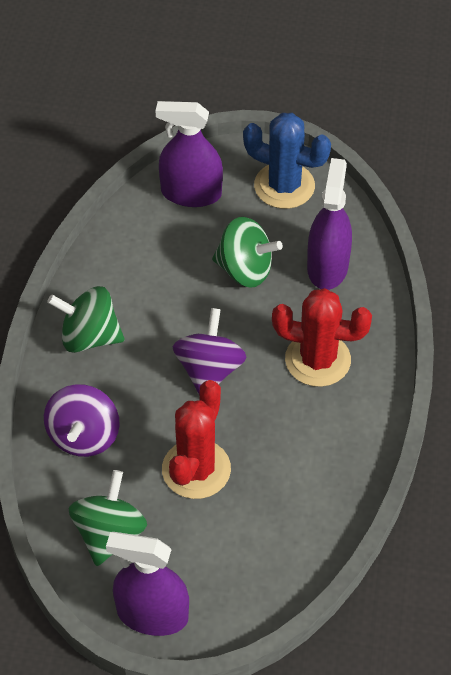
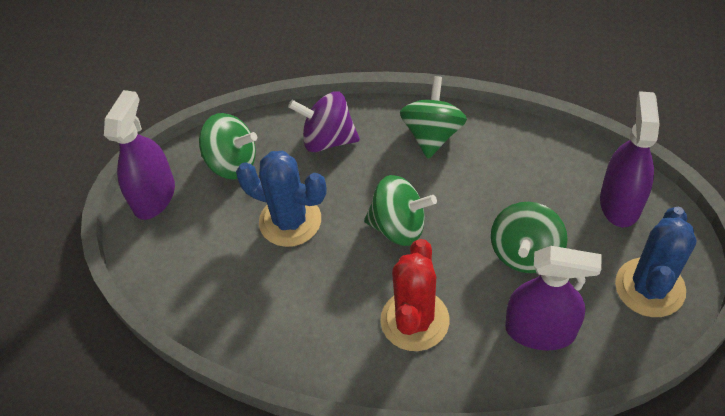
camera: 95 degrees right, 0 degrees up
(196, 469) = (290, 221): red cactus -> blue cactus
(209, 370) = (399, 227): purple spinning top -> green spinning top

